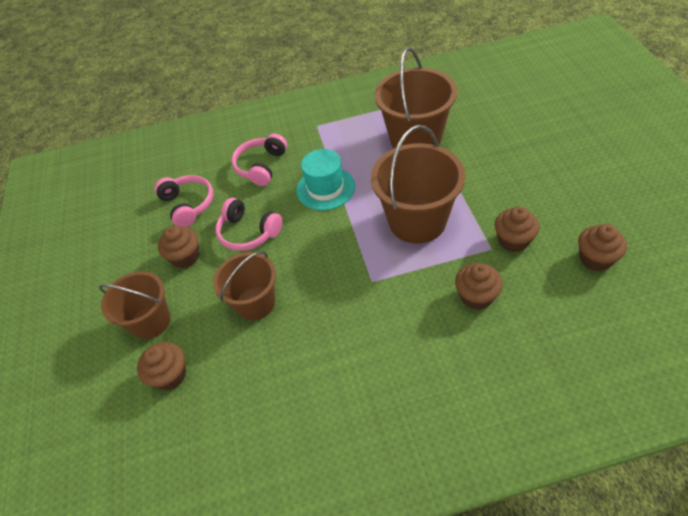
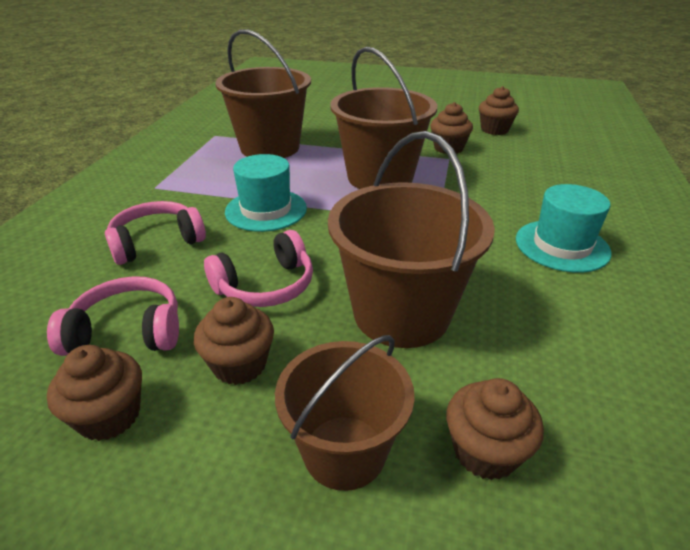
camera: 70 degrees left, 15 degrees down
(255, 303) = (401, 313): brown bucket -> brown bucket, size x1.54
(261, 166) = (156, 242): pink headphones -> pink headphones turned 105 degrees clockwise
(388, 368) = (562, 245): none -> turquoise hat
(476, 296) = (499, 179): brown cupcake -> brown cupcake (109, 416)

